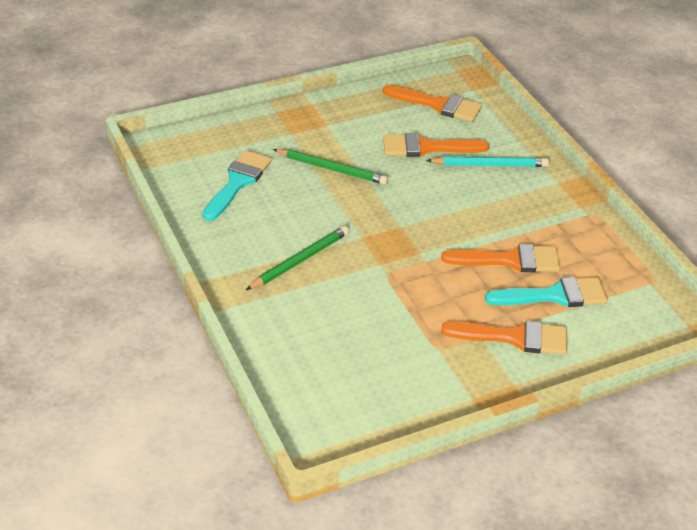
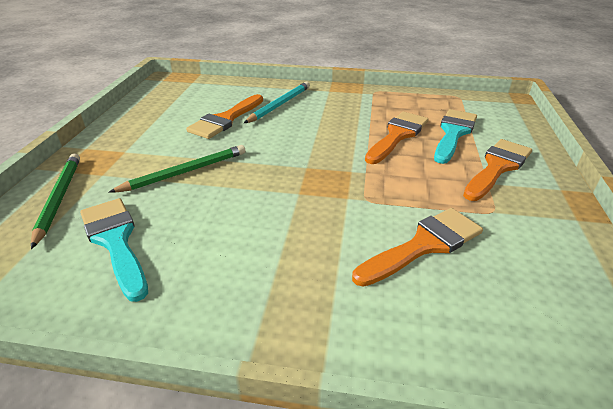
camera: 55 degrees left, 5 degrees down
(299, 261) = (294, 249): green pencil -> green pencil (59, 198)
(438, 105) = (186, 98): orange brush -> orange brush (424, 245)

